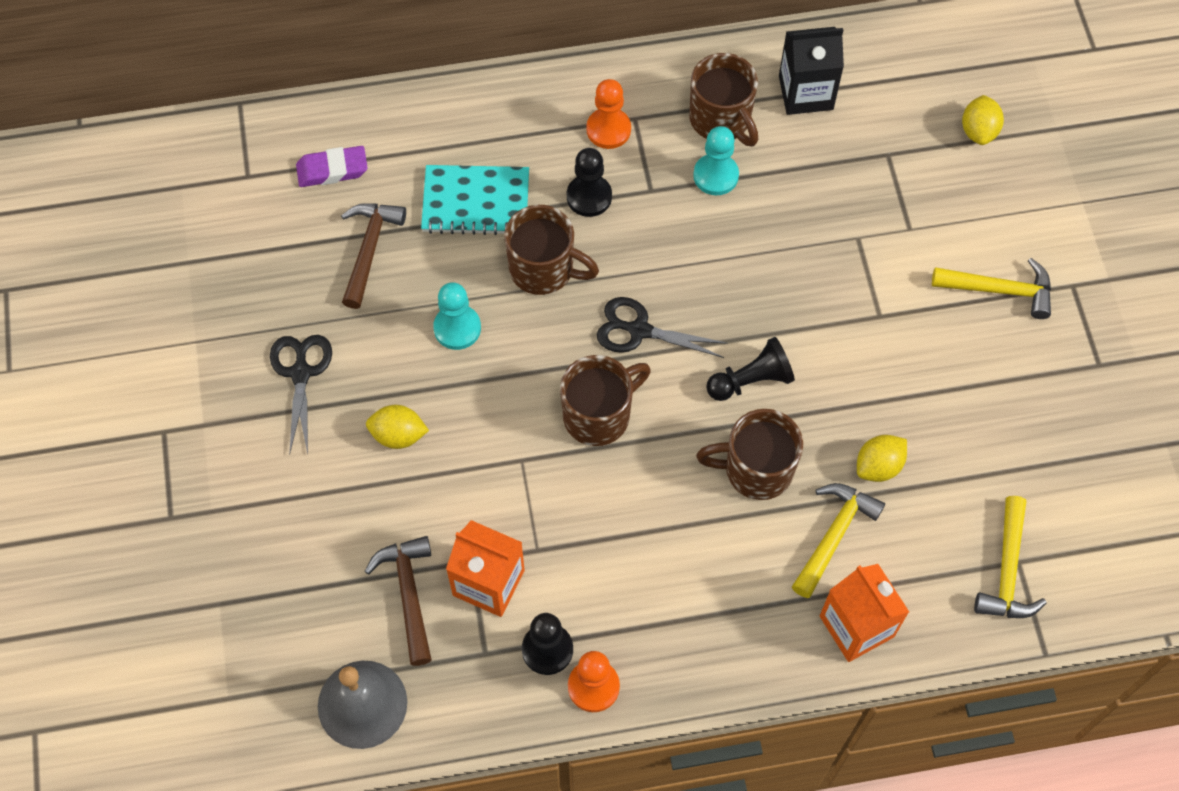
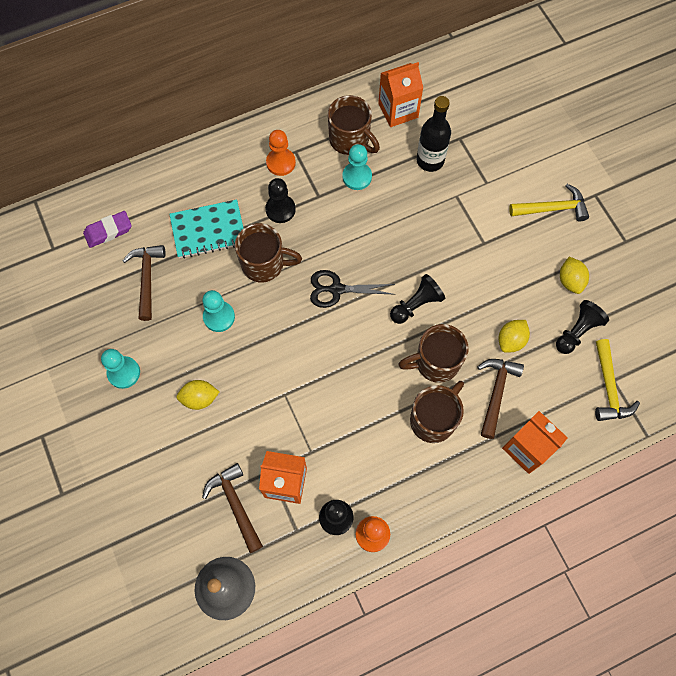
camera: 15 degrees left, 5 degrees up
(301, 373) = (124, 373): black scissors -> turquoise pawn
(599, 415) = (326, 352): brown mug -> brown mug (433, 419)
(805, 93) = (398, 110): black carton -> orange carton
(833, 177) = (430, 160): none -> black bottle
(834, 535) = (496, 392): yellow hammer -> brown hammer
(978, 131) = (510, 110): yellow lemon -> yellow lemon (570, 281)
(983, 478) = (577, 331): none -> black pawn

